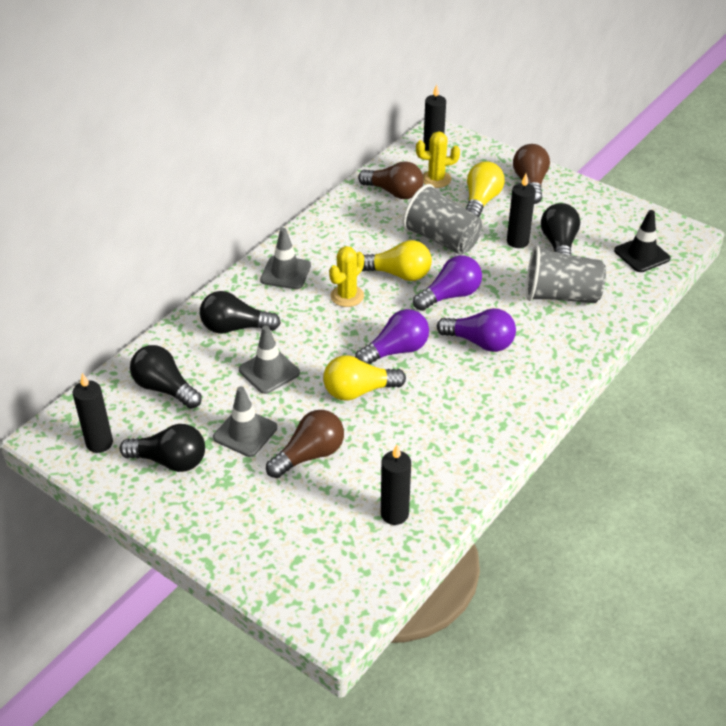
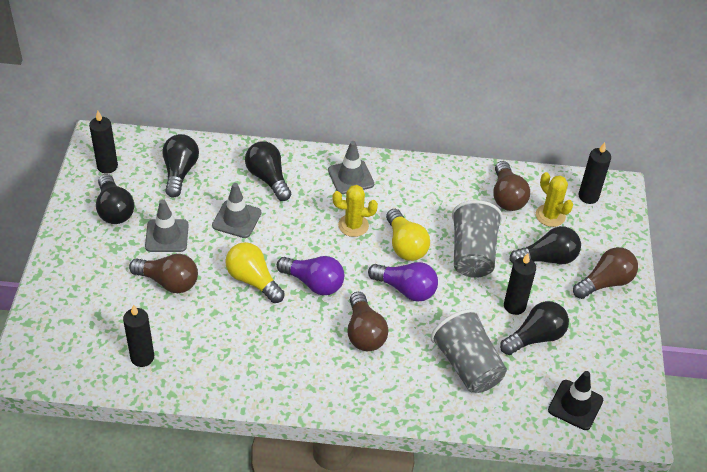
camera: 55 degrees right, 5 degrees up
(480, 342) = (364, 333): purple light bulb -> brown light bulb
(481, 201) = (547, 258): yellow light bulb -> black light bulb

